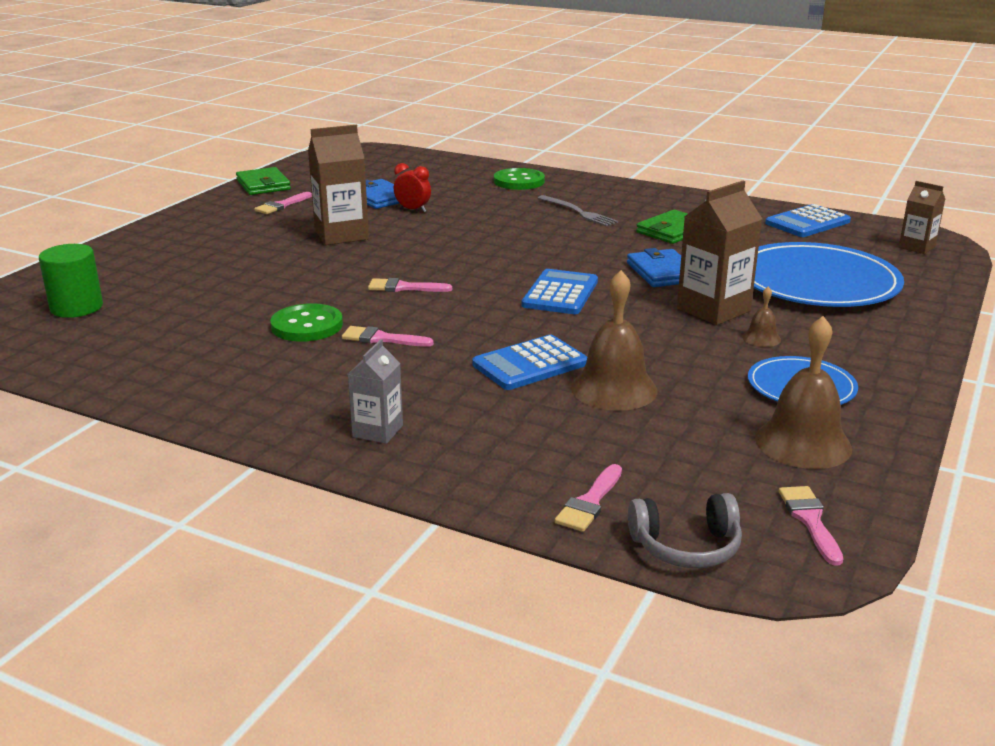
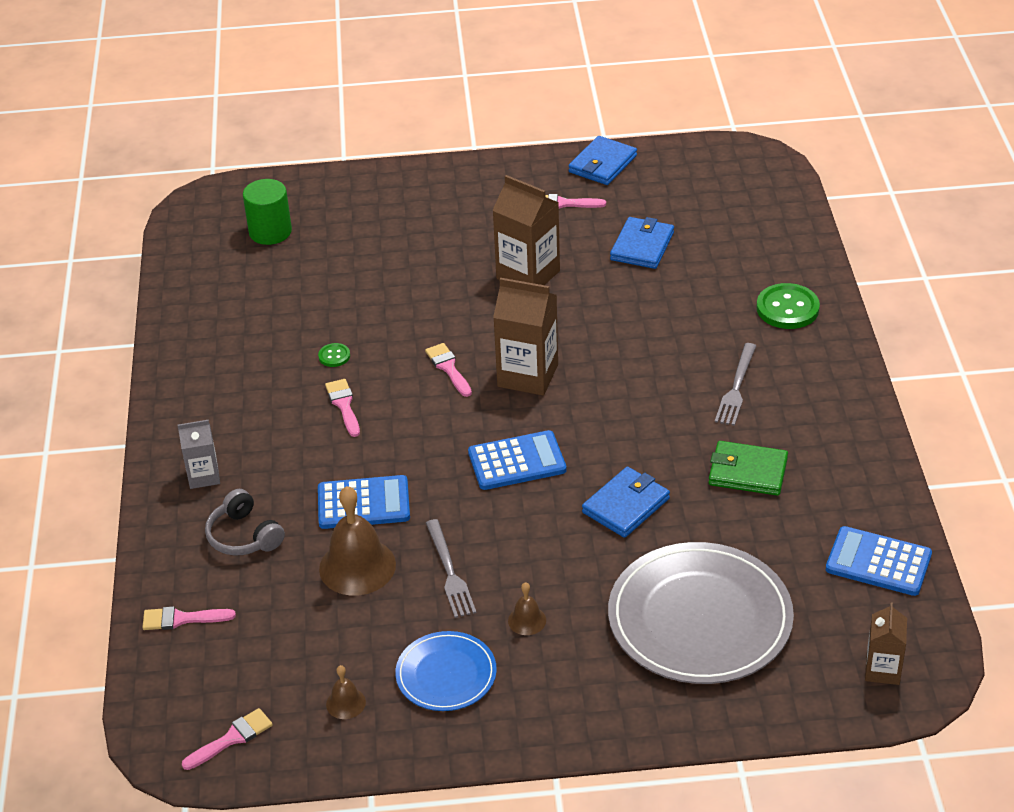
camera: 60 degrees right, 15 degrees up
(263, 185) = (602, 164): green wallet -> blue wallet
(307, 325) = (334, 356): green button -> green button, size x0.50
(413, 210) = (631, 282): red clock -> none
(530, 364) = (363, 503): blue calculator -> blue calculator turned 150 degrees clockwise
(667, 352) = (450, 572): none -> grey fork
(686, 547) = (158, 686): grey headphones -> grey headphones (244, 536)
(713, 310) = (564, 569): brown carton -> brown carton (528, 375)
(803, 443) = (345, 703): brown bell -> brown bell, size x0.48
(816, 282) = (700, 618): blue plate -> grey plate

